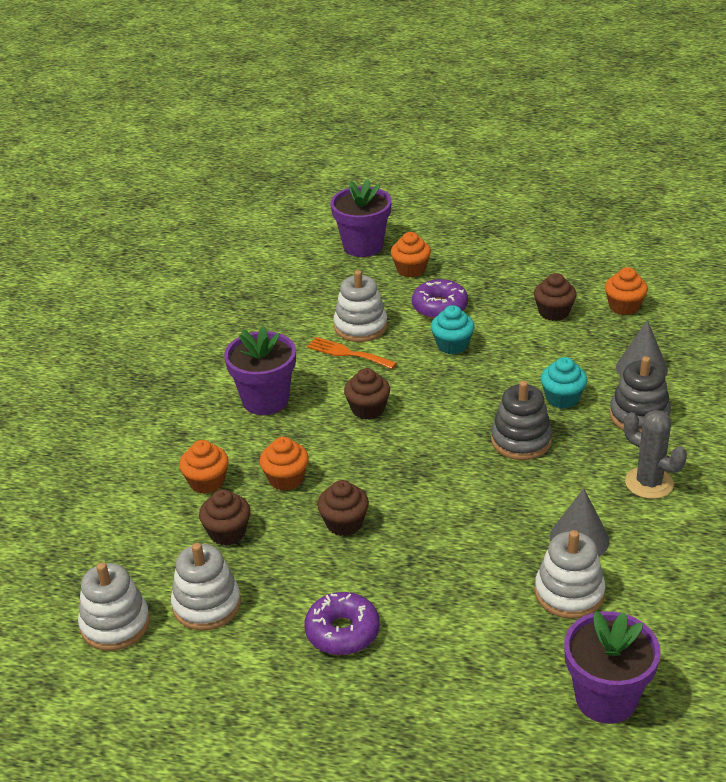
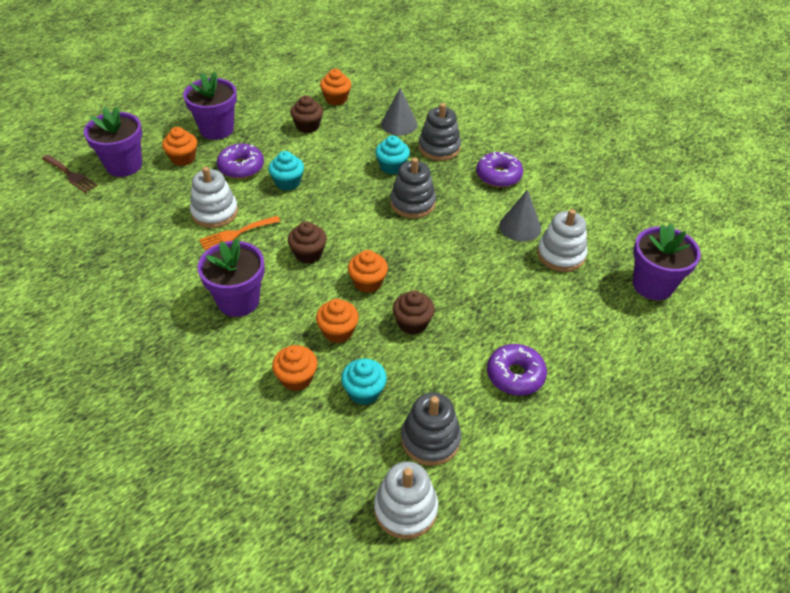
camera: 60 degrees left, 10 degrees up
(206, 605) = (430, 439): white stacking toy -> grey stacking toy
(227, 532) = (364, 392): brown cupcake -> turquoise cupcake
(319, 229) = (70, 175): none -> brown fork
(369, 466) = (368, 282): none -> orange cupcake
(475, 264) = (217, 129): none -> purple flower pot
(649, 483) = (498, 176): grey cactus -> purple donut

